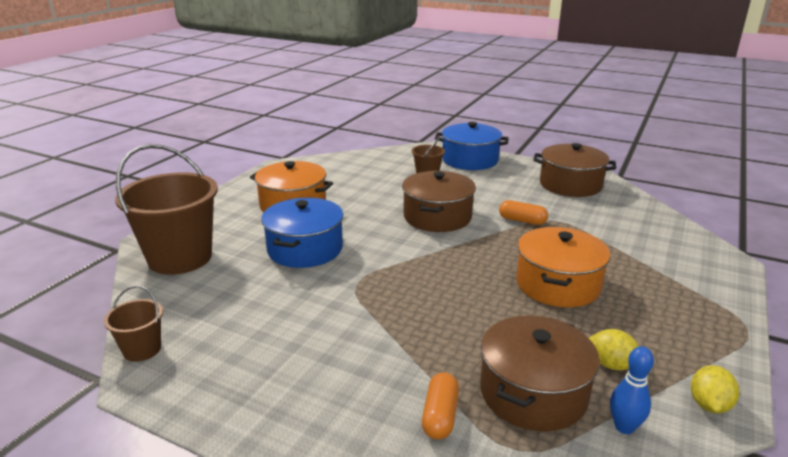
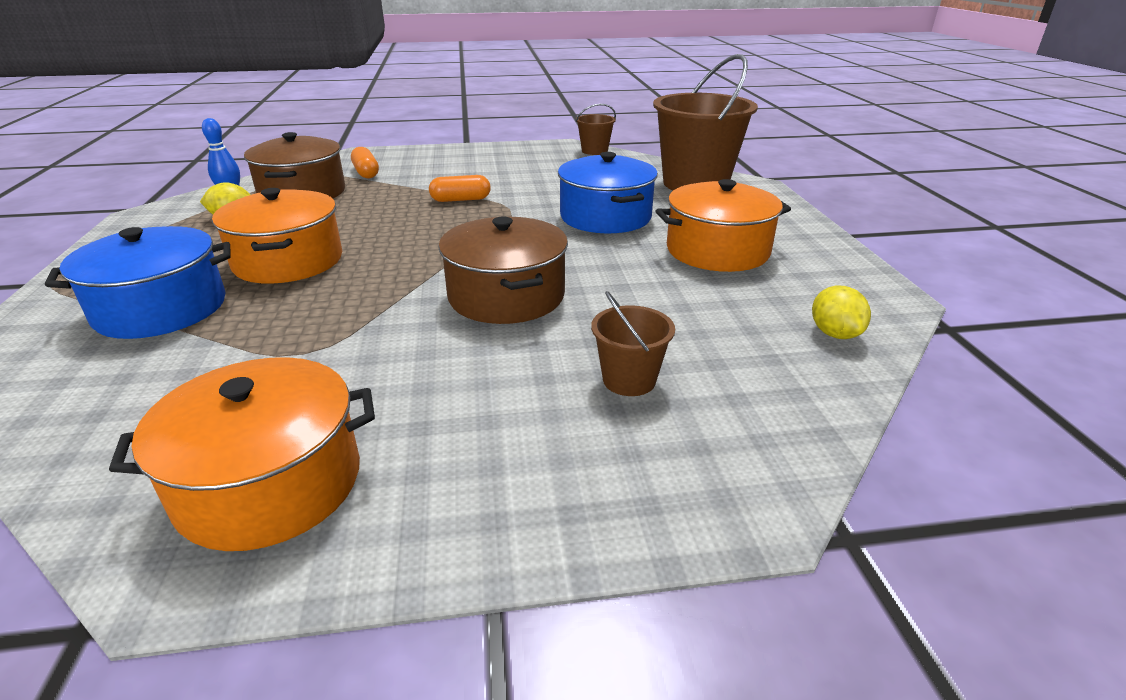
camera: 145 degrees right, 5 degrees up
(470, 160) = (597, 483): blue pot -> blue pot (161, 309)
(522, 221) = (364, 332): orange capsule -> orange capsule (460, 200)
(570, 185) = (270, 483): brown pot -> orange pot
(709, 405) = (151, 217): yellow lemon -> yellow lemon (834, 334)

